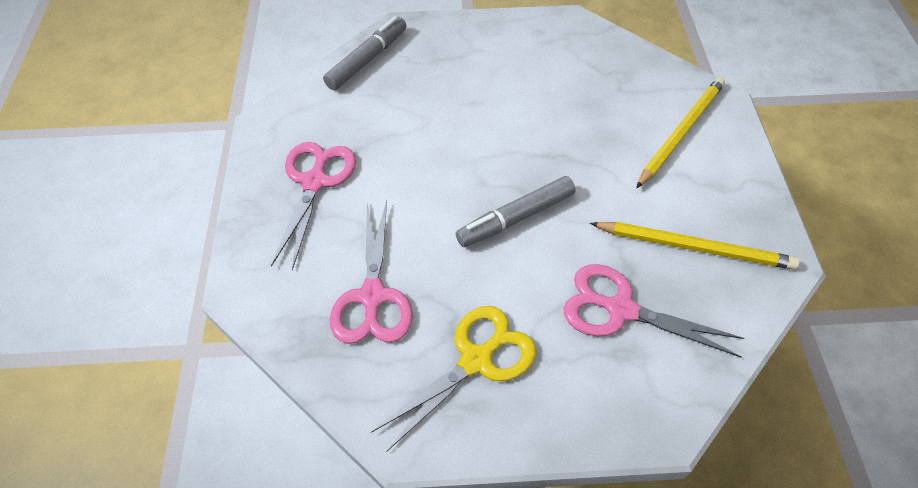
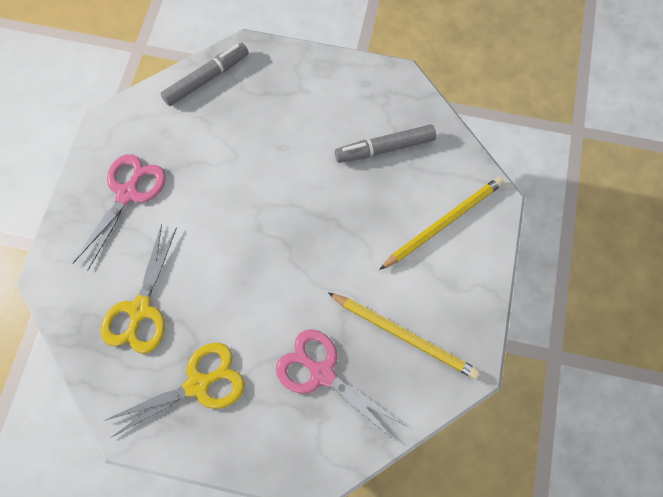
camera: 15 degrees right, 15 degrees up
(372, 296) = (140, 309): pink scissors -> yellow scissors
(515, 218) = (273, 269): grey marker -> grey marker (384, 148)

